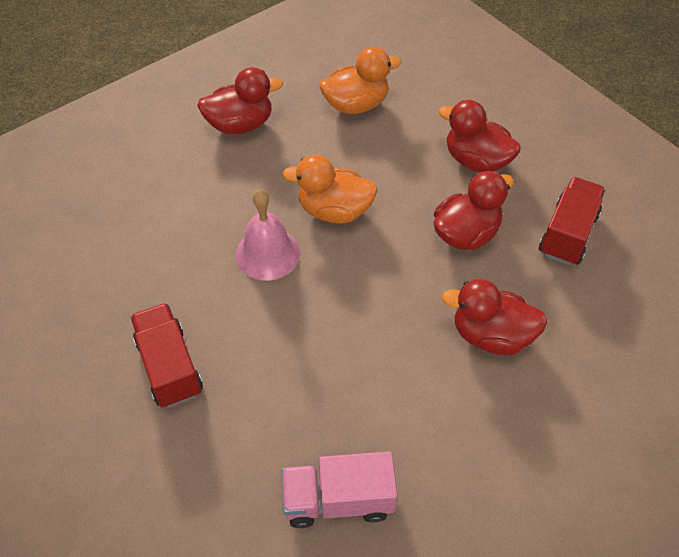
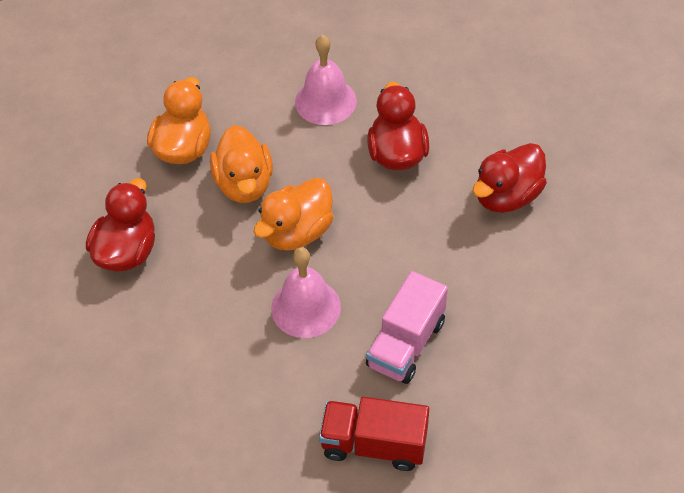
camera: 55 degrees left, 0 degrees up
(338, 500) = (584, 380): pink truck -> pink truck (406, 344)
(353, 155) = (244, 184): none -> orange duck
(476, 161) = (325, 101): red duck -> pink bell
(567, 234) = (448, 89): red truck -> none

